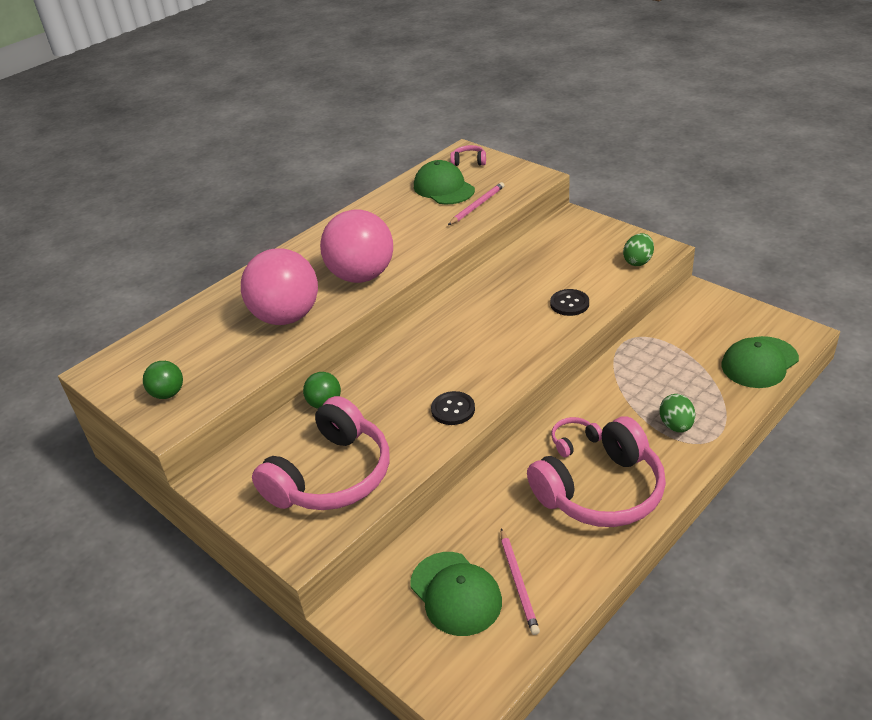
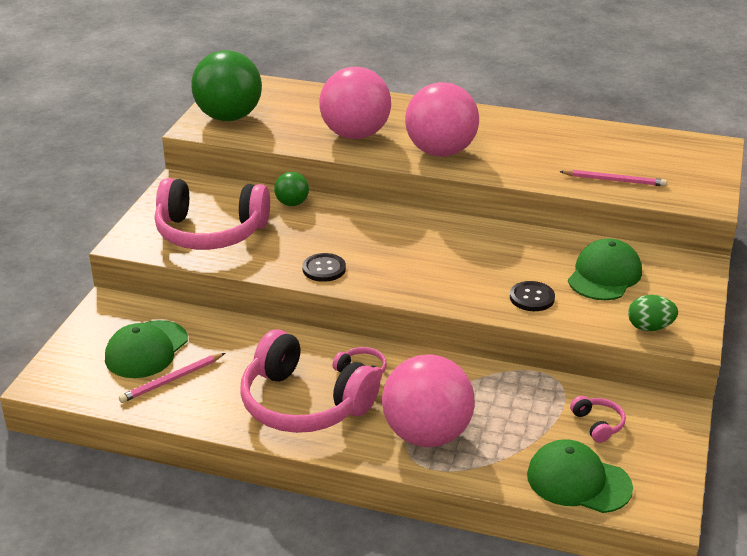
camera: 60 degrees right, 5 degrees down
(168, 394) = (229, 117): green ball -> green ball, size x2.13
(443, 188) = (629, 153): green cap -> green cap (604, 275)
(469, 161) = (698, 154): pink headphones -> pink headphones (598, 424)
(676, 425) = (427, 435): green egg -> pink ball

